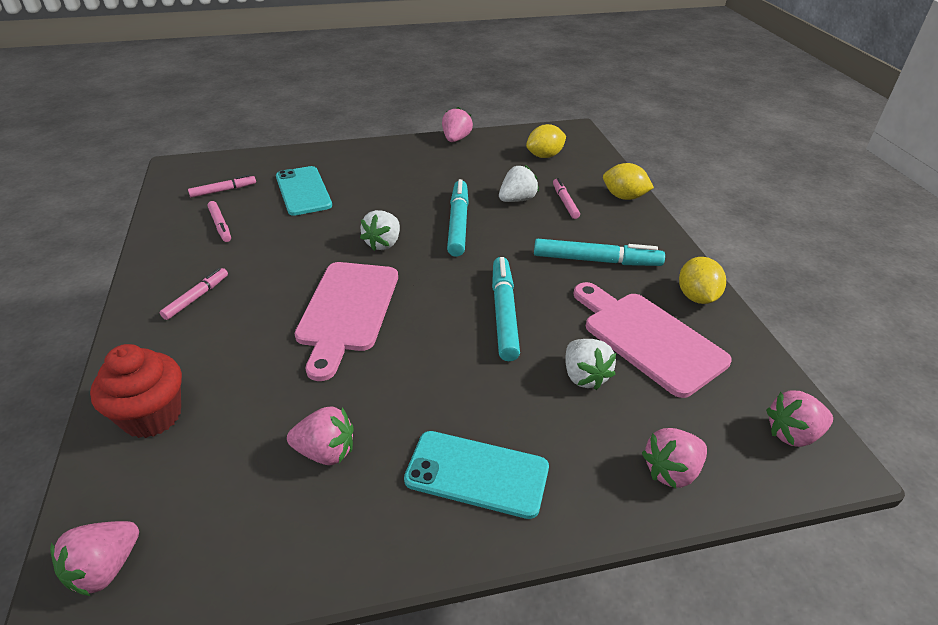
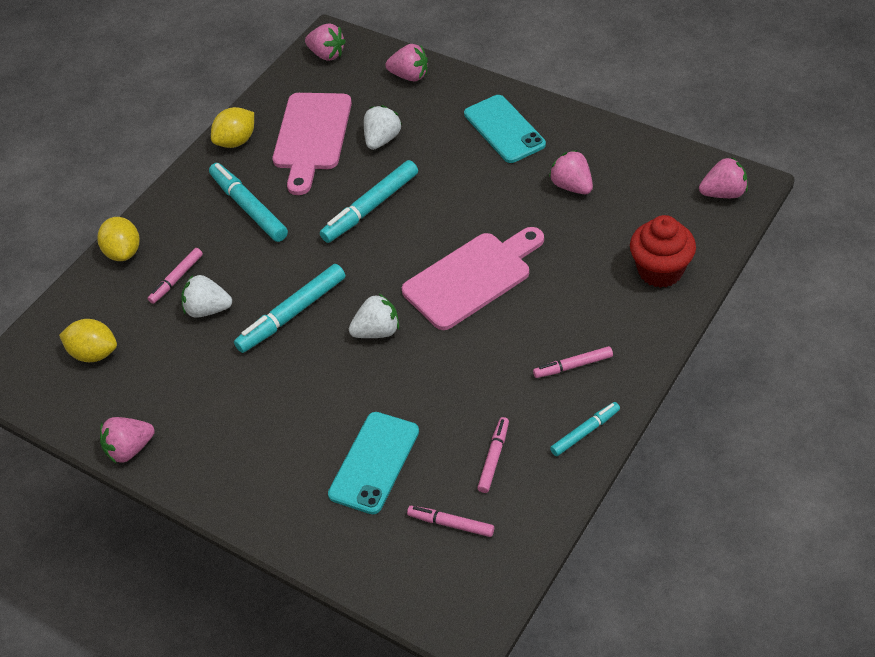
camera: 130 degrees left, 10 degrees up
(156, 266) = (585, 432): none -> turquoise marker

